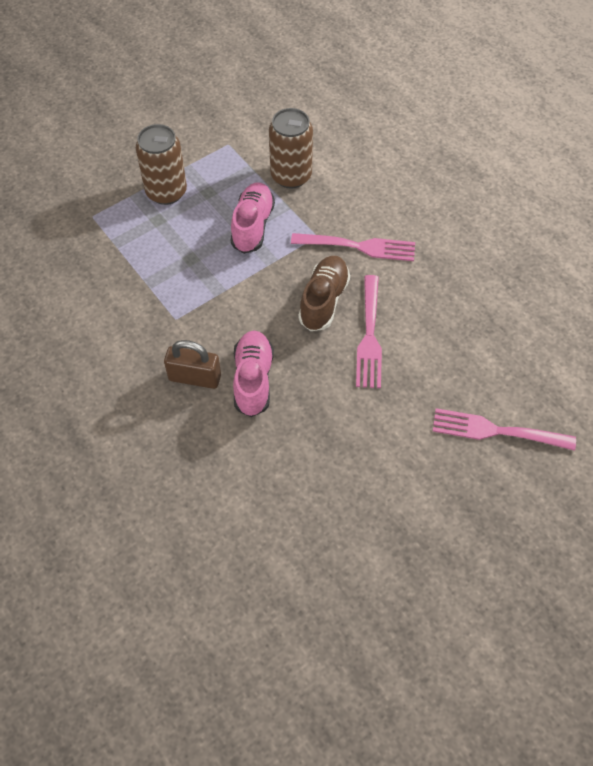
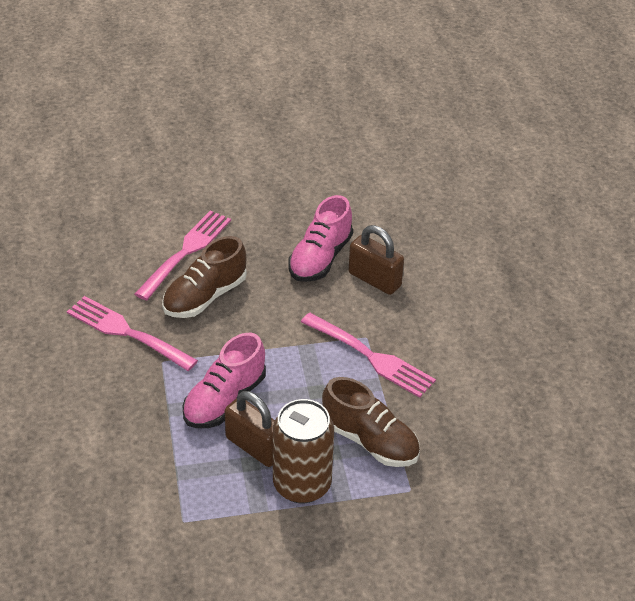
camera: 155 degrees left, 15 degrees down
(134, 238) = (370, 441): none -> brown shoe
(212, 203) = (254, 447): none -> brown padlock
(291, 176) = (137, 442): brown can -> none
(496, 431) = (141, 153): pink fork -> pink fork (371, 357)

